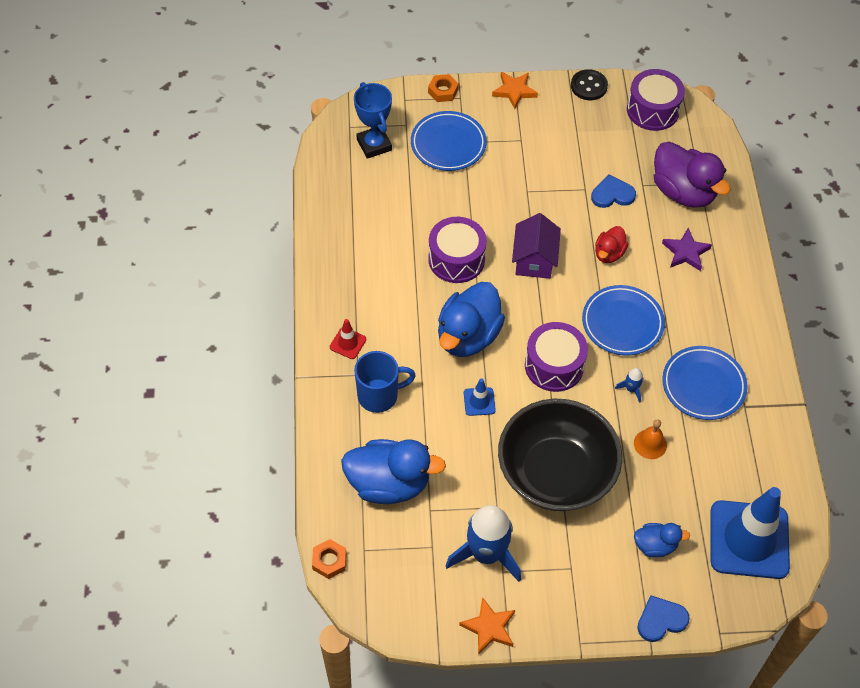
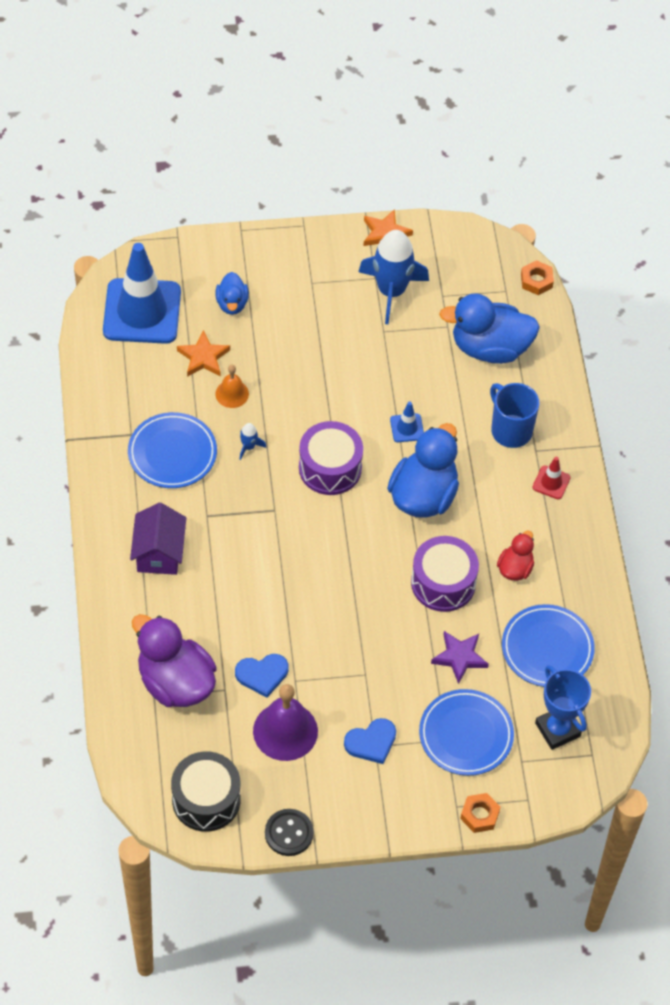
camera: 175 degrees right, 0 degrees up
(379, 395) = (510, 430): blue mug -> blue mug turned 75 degrees clockwise
(514, 91) = (386, 820): orange star -> orange star (203, 357)
(534, 260) = (354, 586): purple house -> purple house (159, 553)
(555, 473) = (327, 363): black bowl -> none
(592, 153) = (285, 731): none -> purple bell
(609, 253) = (268, 598): red duck -> red duck (515, 568)
(622, 323) = (255, 517): blue plate -> blue plate (547, 649)
(653, 110) = (206, 800): purple drum -> black drum
(655, 545) = (232, 303): blue duck -> blue duck turned 90 degrees counterclockwise
(661, 620) = (230, 244): blue heart -> blue heart (371, 742)
(685, 252) = (179, 603): purple star -> purple star (459, 657)

